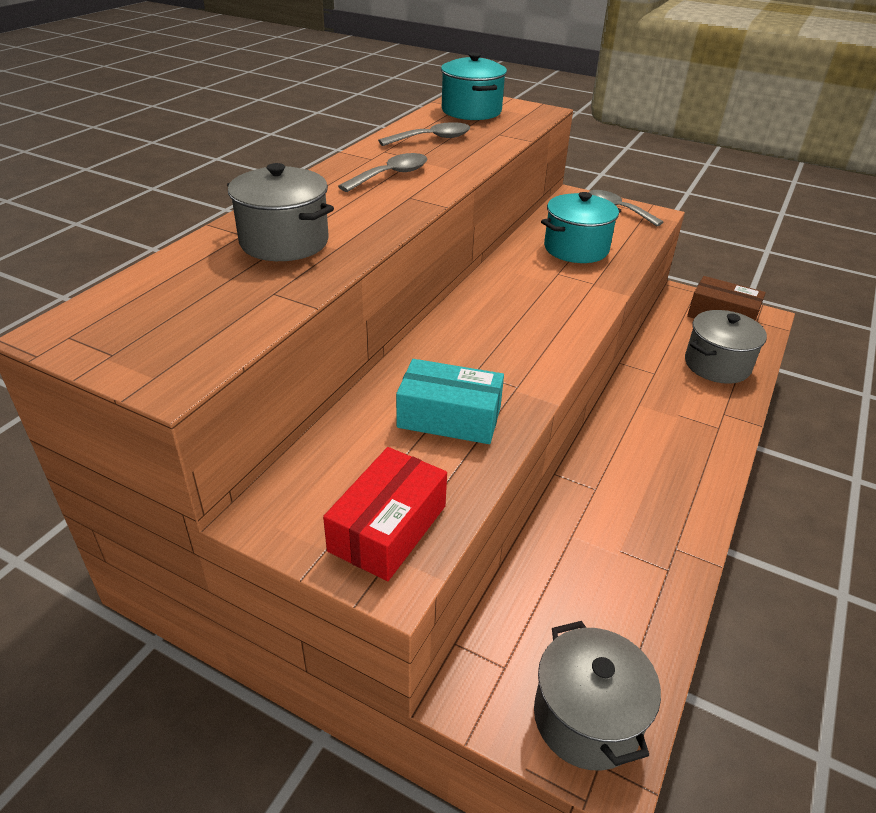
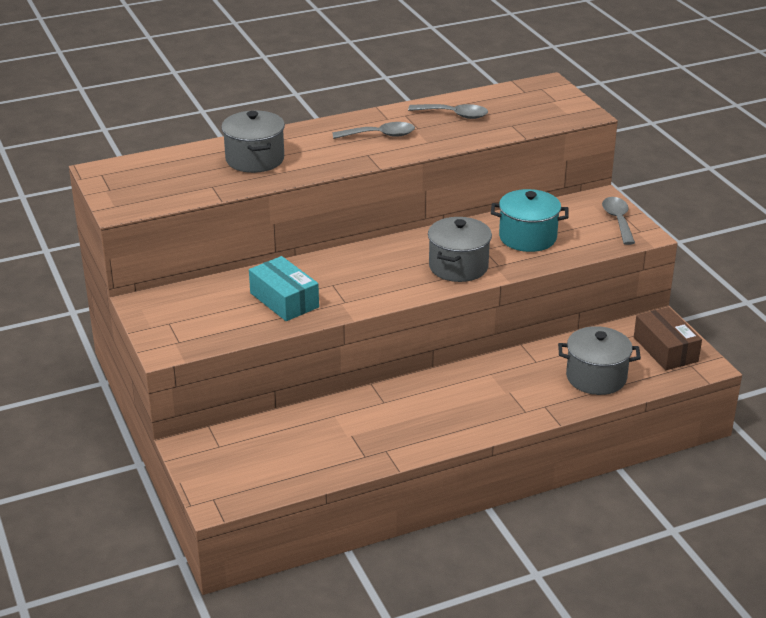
camera: 40 degrees right, 5 degrees down
(388, 528) = (187, 332): red box -> none
(471, 111) = (526, 98): turquoise pot -> none
(587, 718) = (230, 482): grey pot -> grey pot (458, 267)

